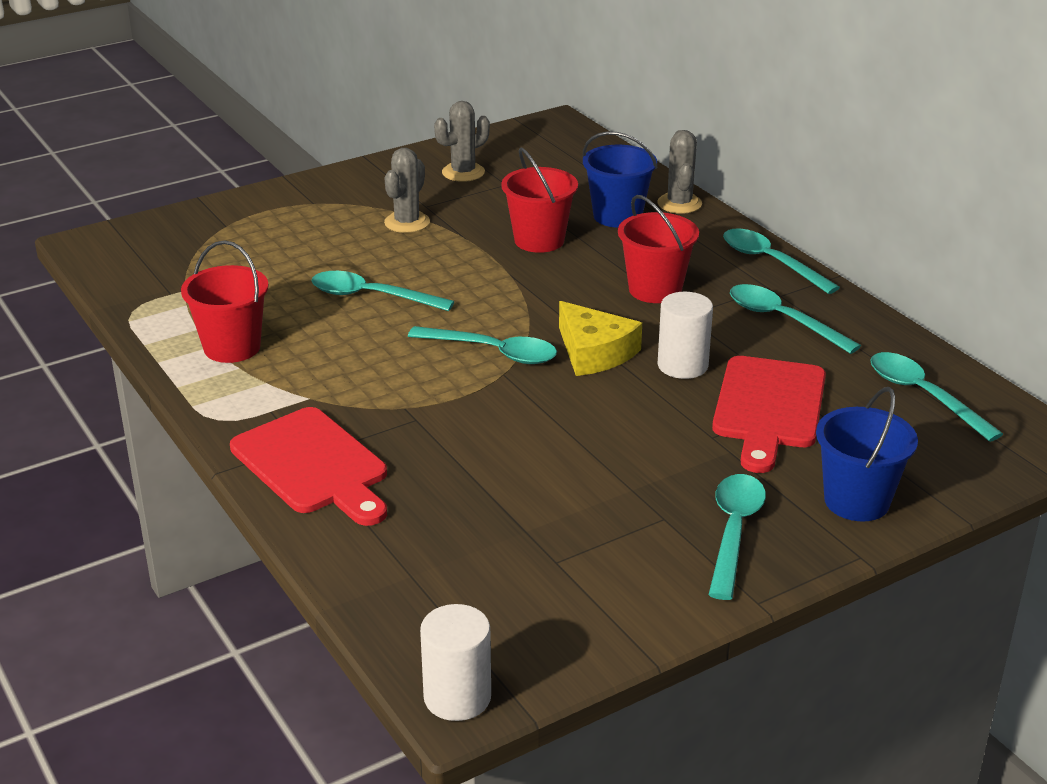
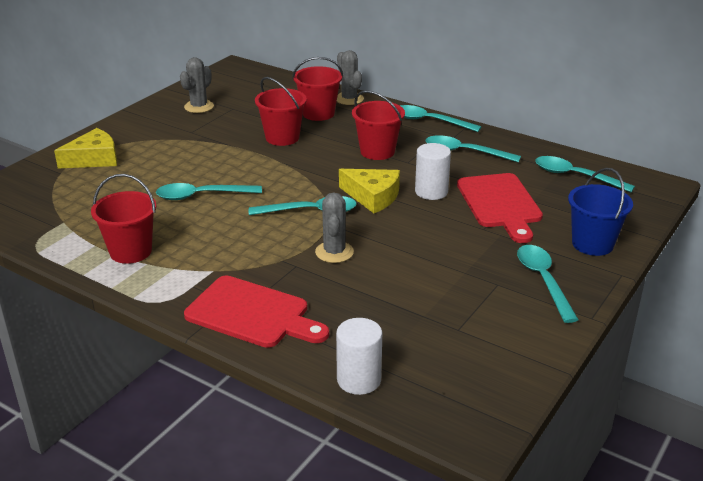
camera: 25 degrees left, 0 degrees up
(278, 216) = (94, 159): none -> yellow cheese
(407, 222) = (187, 144): grey cactus -> grey cactus (334, 252)
(457, 697) = (471, 434): white cylinder -> white cylinder (359, 380)
(617, 216) = (318, 113): blue bucket -> red bucket

